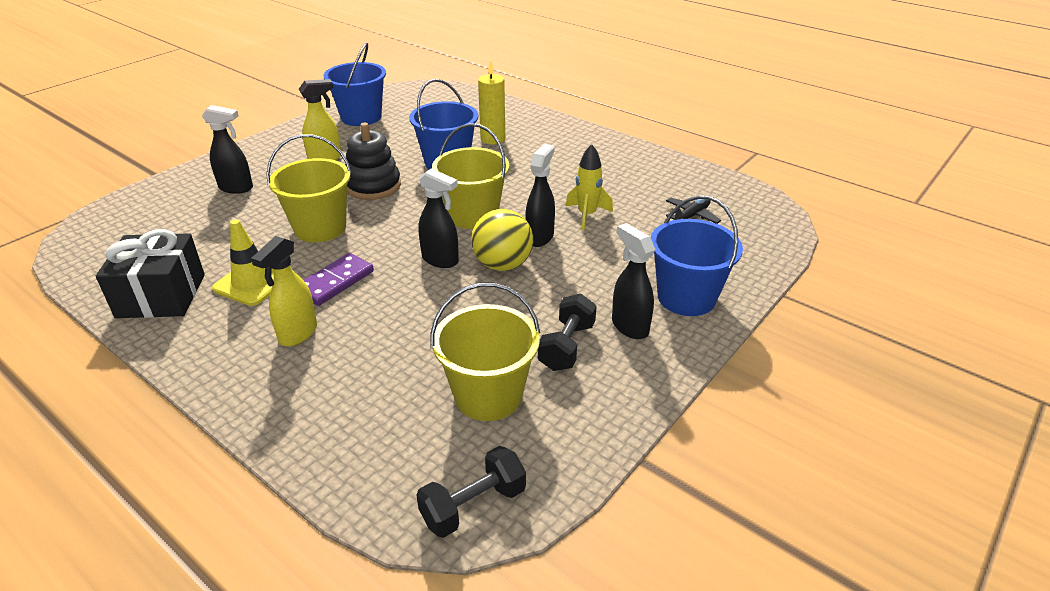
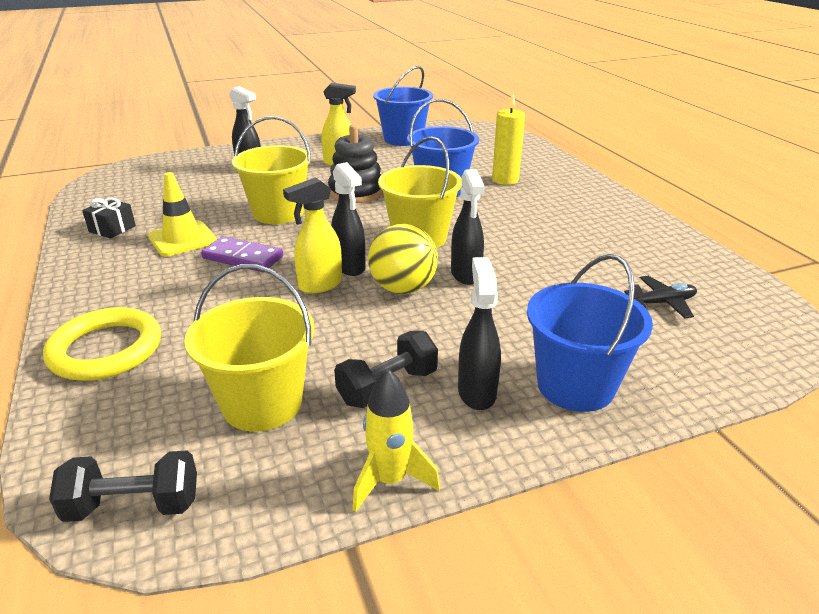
camera: 30 degrees right, 5 degrees down
(161, 295) = (112, 229): black gift -> black gift, size x0.51
(298, 334) = (169, 289): yellow spray bottle -> yellow spray bottle (320, 285)
(304, 407) = (106, 349): none -> yellow ring
(335, 282) = (243, 257): purple domino -> purple domino turned 45 degrees clockwise
(540, 237) = (466, 274): black spray bottle -> black spray bottle turned 120 degrees clockwise
(587, 215) = (536, 269): yellow rocket -> yellow rocket (390, 480)

